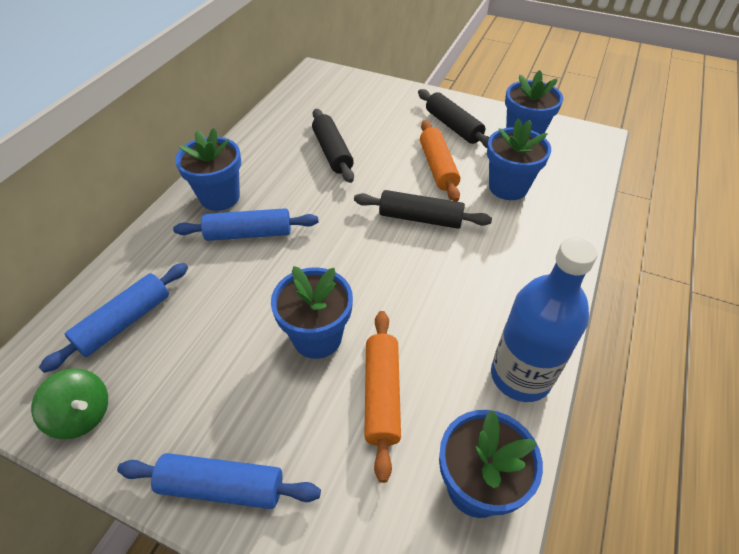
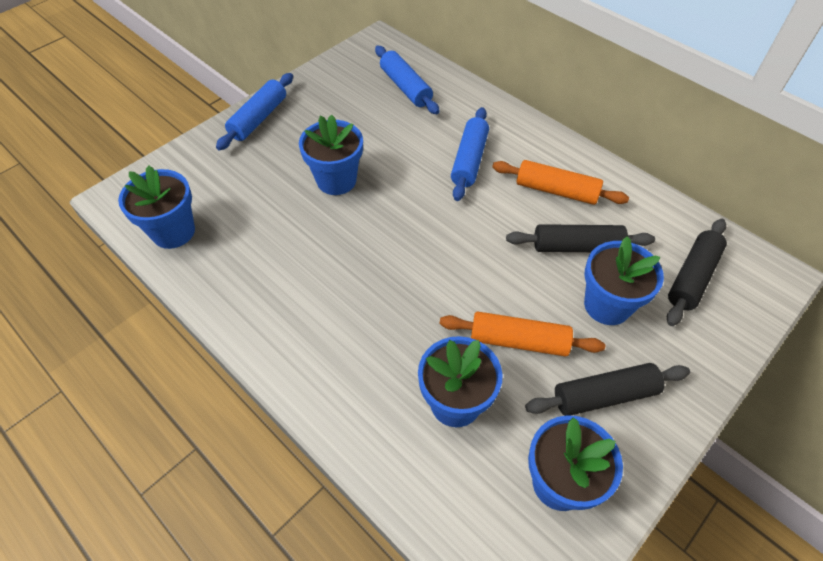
camera: 110 degrees right, 5 degrees up
(82, 415) = (342, 69): green spinning top -> none
(220, 197) = (527, 148): blue flower pot -> blue flower pot (607, 305)
(382, 395) = (266, 203): orange rolling pin -> orange rolling pin (556, 190)
(420, 218) = (437, 291): black rolling pin -> black rolling pin (692, 277)
(520, 376) = (226, 294): blue bottle -> none

